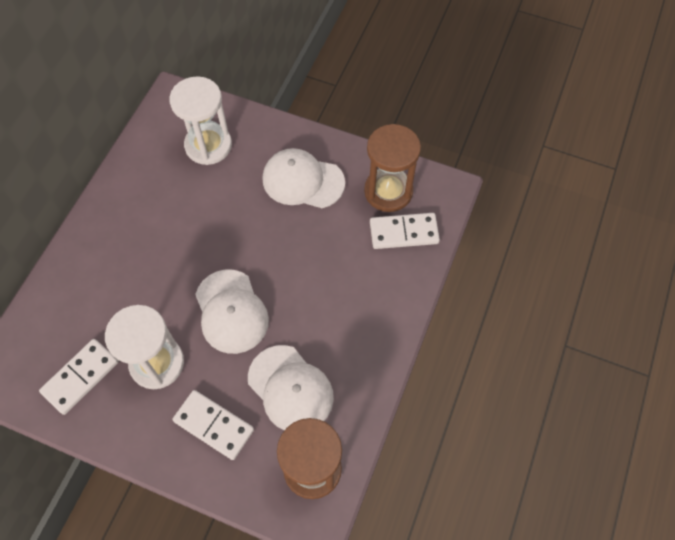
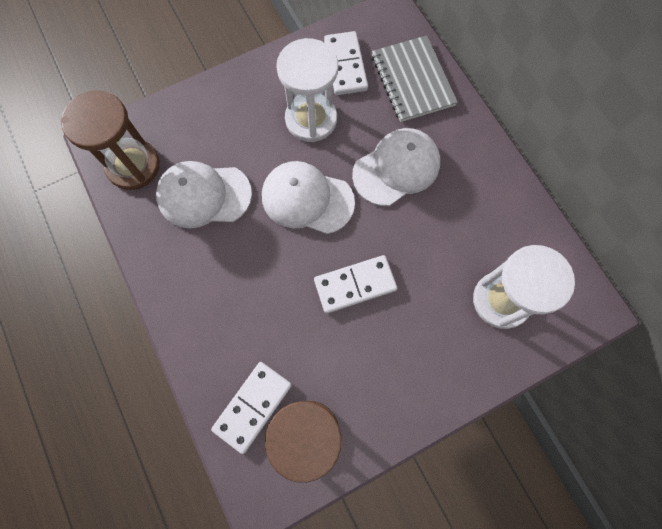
camera: 130 degrees right, 10 degrees up
(60, 314) = (412, 80): none -> grey notebook
(214, 425) = (227, 125): white domino -> white domino (355, 285)
(303, 181) = (388, 358): white cap -> white cap (396, 168)

